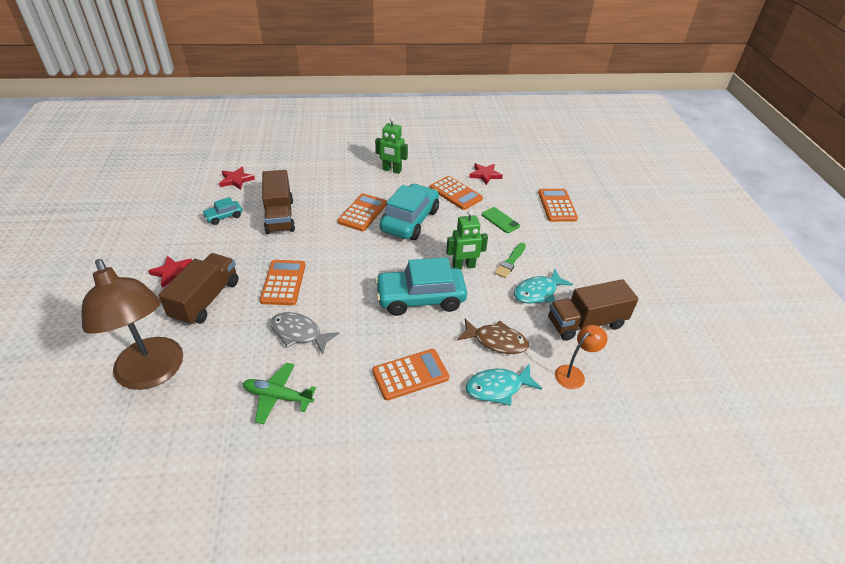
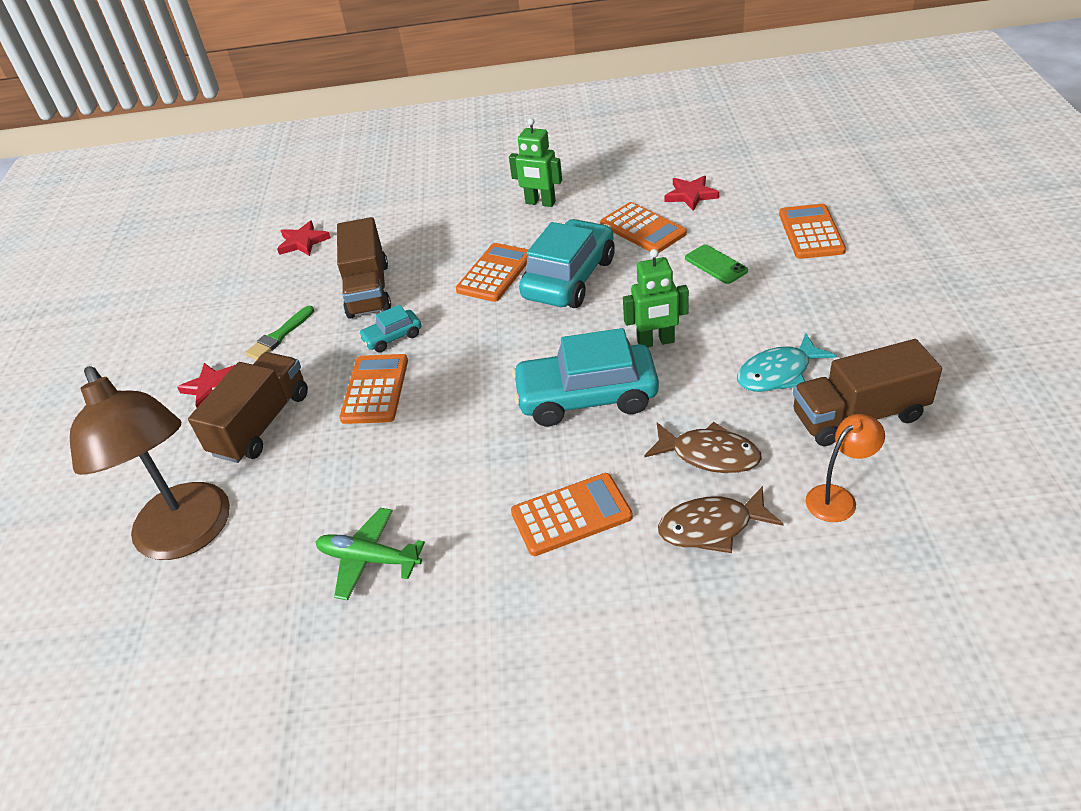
camera: 10 degrees right, 0 degrees up
(224, 216) = (285, 298): turquoise car -> turquoise car (392, 337)
(299, 333) = (399, 463): grey fish -> none
(498, 388) = (711, 527): turquoise fish -> brown fish
(510, 262) = (732, 329): green brush -> green brush (279, 336)

